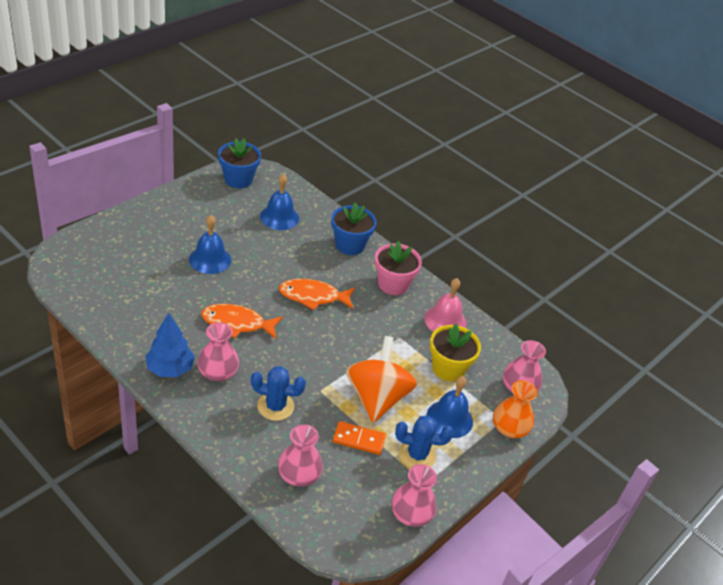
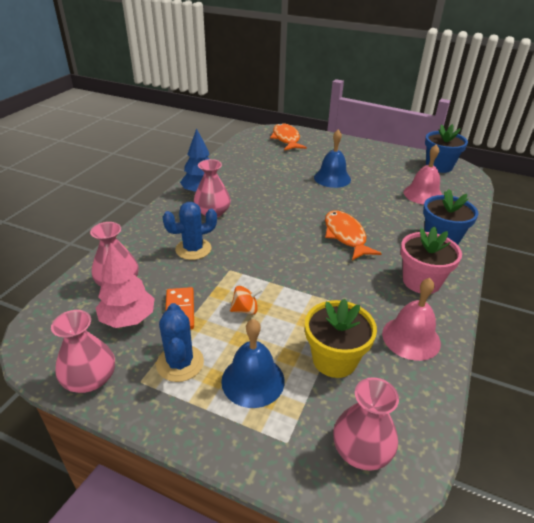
camera: 75 degrees right, 5 degrees down
(237, 323) = (274, 207): orange fish -> orange fish (286, 139)
(275, 406) = (193, 249): blue cactus -> blue cactus turned 75 degrees clockwise
(279, 217) = (423, 194): blue bell -> pink bell
(353, 477) = (128, 319): none -> pink tree
(377, 397) = (245, 310): orange spinning top -> orange spinning top, size x0.40
(509, 428) = (275, 455): orange vase -> none

